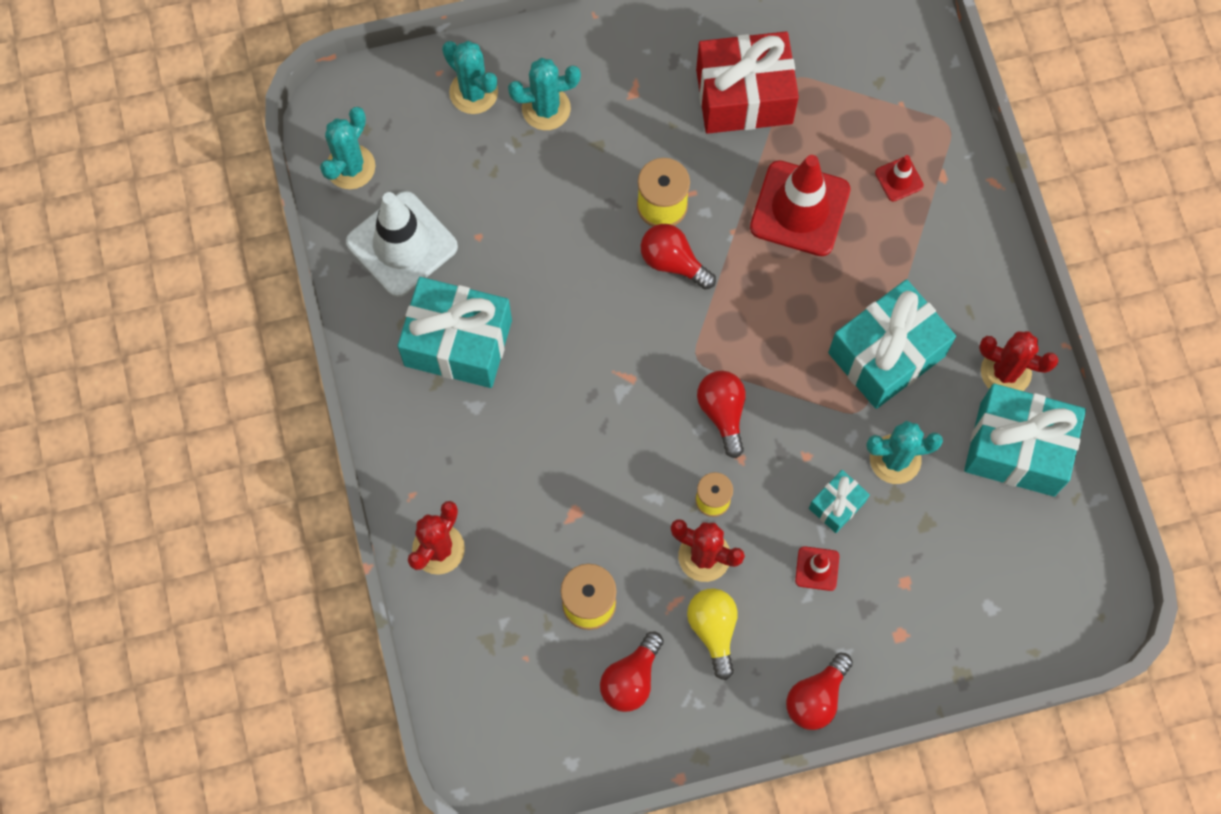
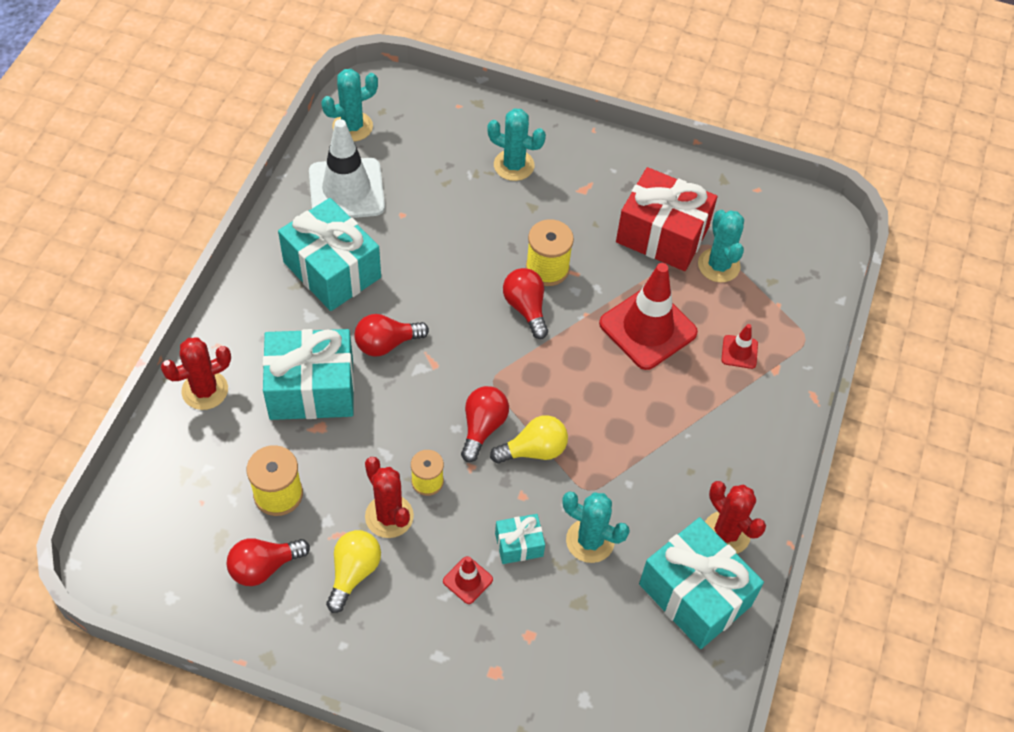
camera: 30 degrees right, 15 degrees down
(473, 92) = (472, 129): turquoise cactus -> turquoise cactus (718, 265)
(785, 404) = (534, 450): none -> yellow light bulb
(816, 697) = (392, 675): red light bulb -> red light bulb (386, 344)
(886, 354) = (639, 463): turquoise gift -> turquoise gift (311, 389)

